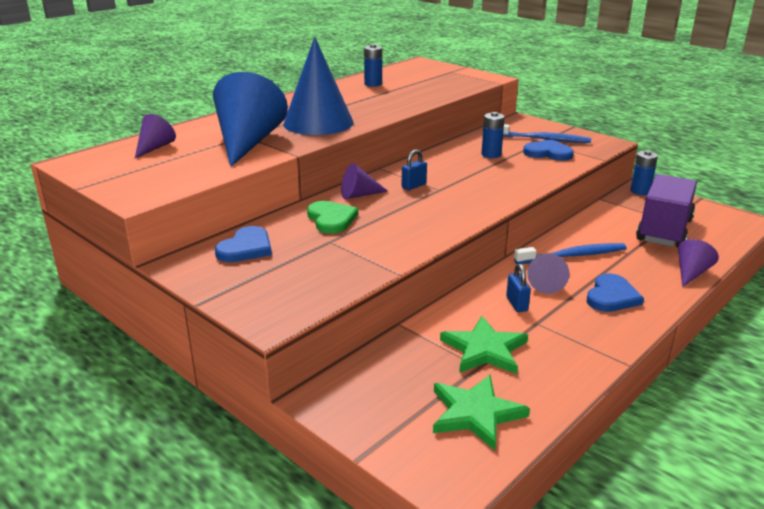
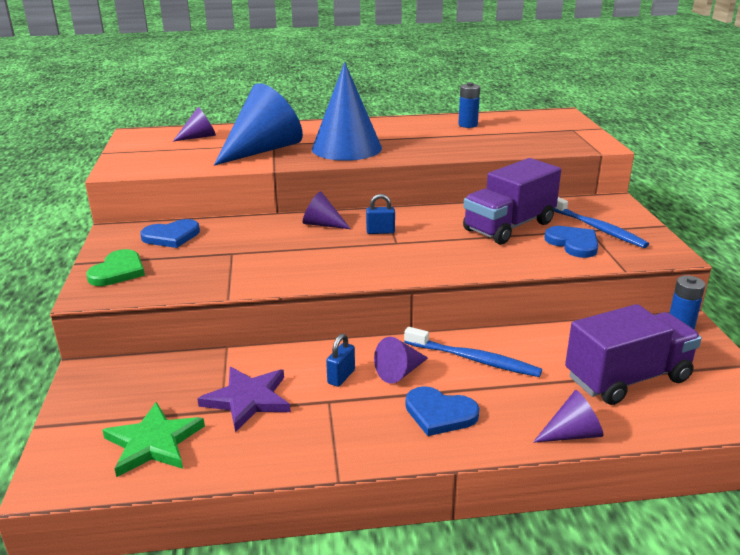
camera: 40 degrees right, 0 degrees up
(331, 219) = (265, 236): green heart -> green heart (118, 271)
(484, 349) = (248, 399): green star -> purple star
(491, 154) = (509, 226): blue battery -> purple truck
(611, 296) = (439, 413): blue heart -> blue heart turned 45 degrees clockwise

